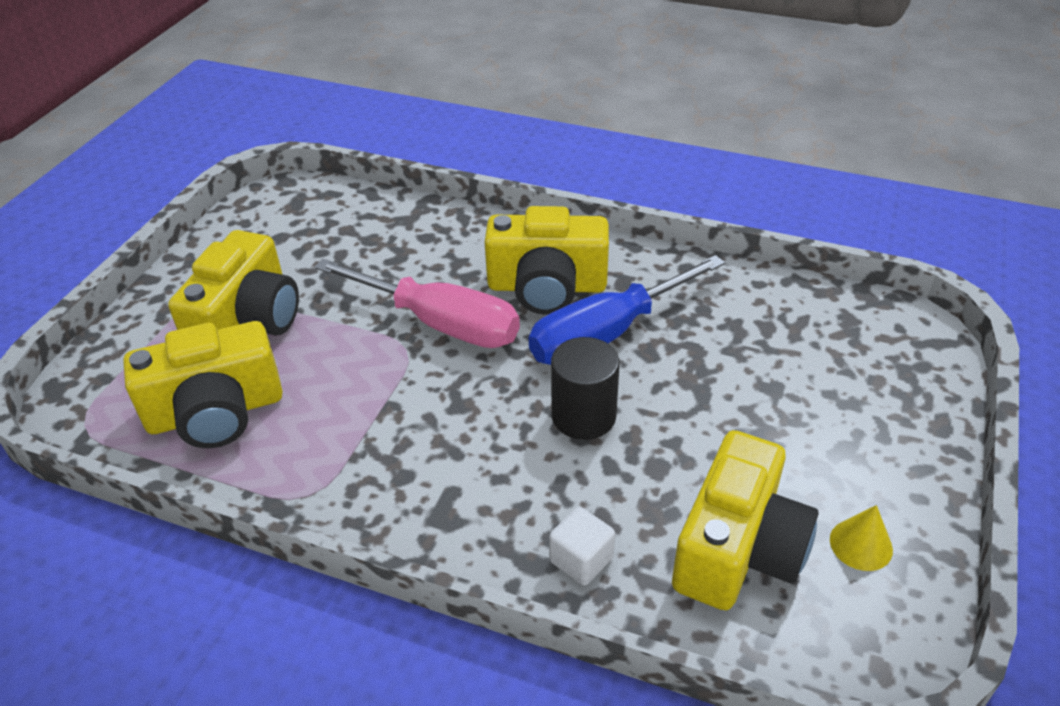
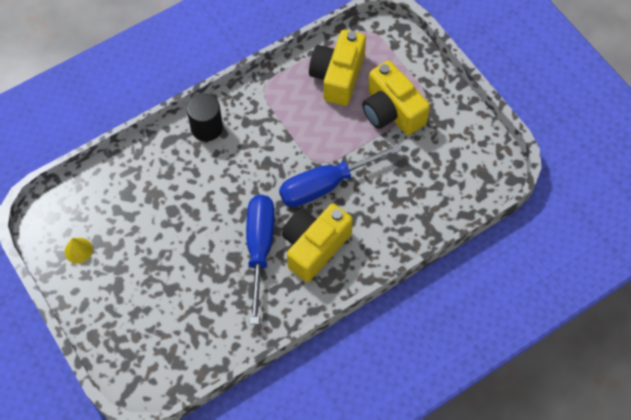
camera: 125 degrees right, 20 degrees up
(439, 323) = (326, 185): pink screwdriver -> blue screwdriver
(581, 559) = (157, 155): white cube -> none
(583, 416) = (220, 203): black cylinder -> black cylinder (206, 127)
(738, 548) = (114, 208): yellow camera -> none

